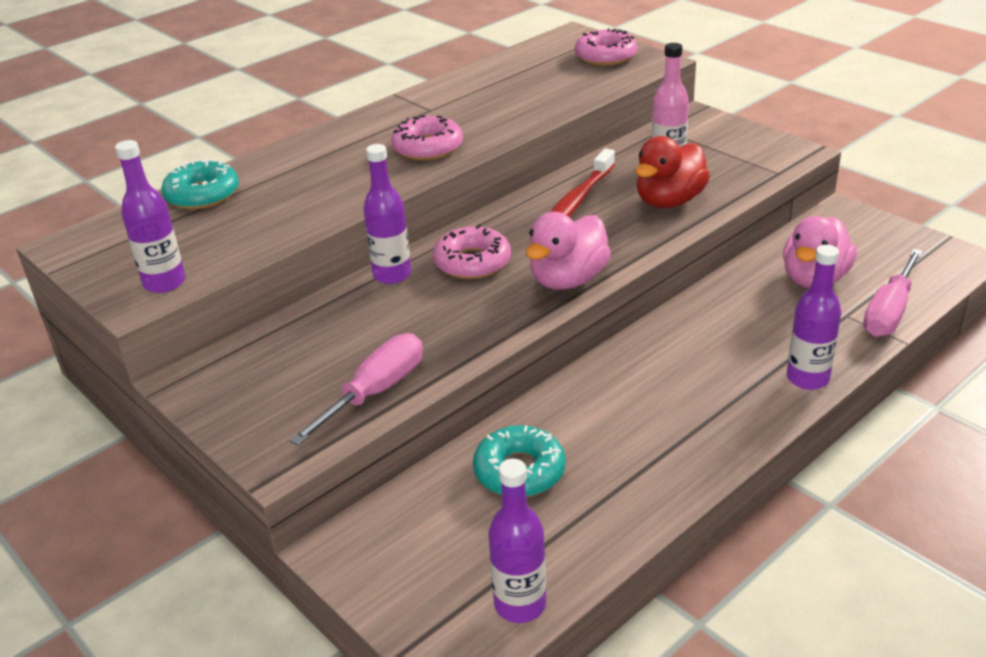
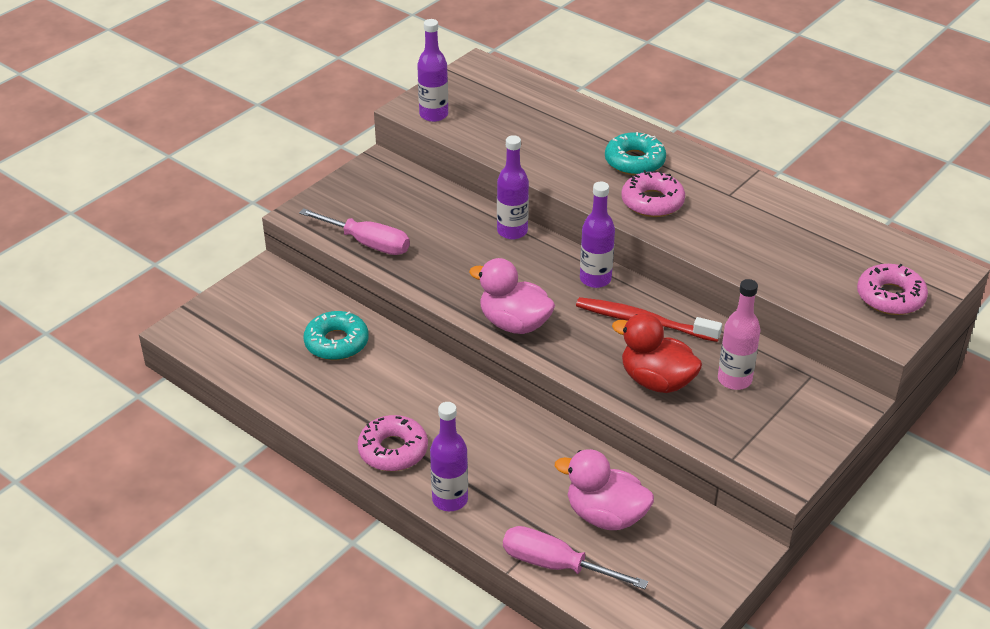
camera: 80 degrees right, 5 degrees up
(202, 195) = (554, 105): turquoise donut -> turquoise donut (634, 161)
(472, 262) = (535, 270): pink donut -> pink donut (393, 450)
(520, 604) = (218, 352): purple bottle -> purple bottle (595, 279)

